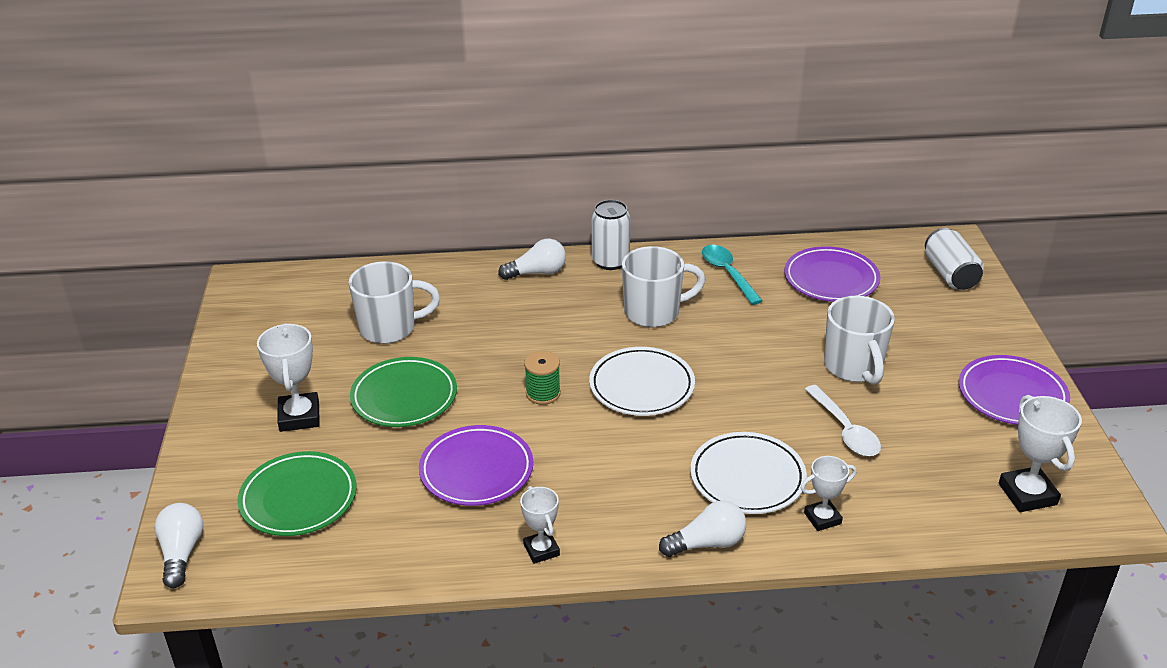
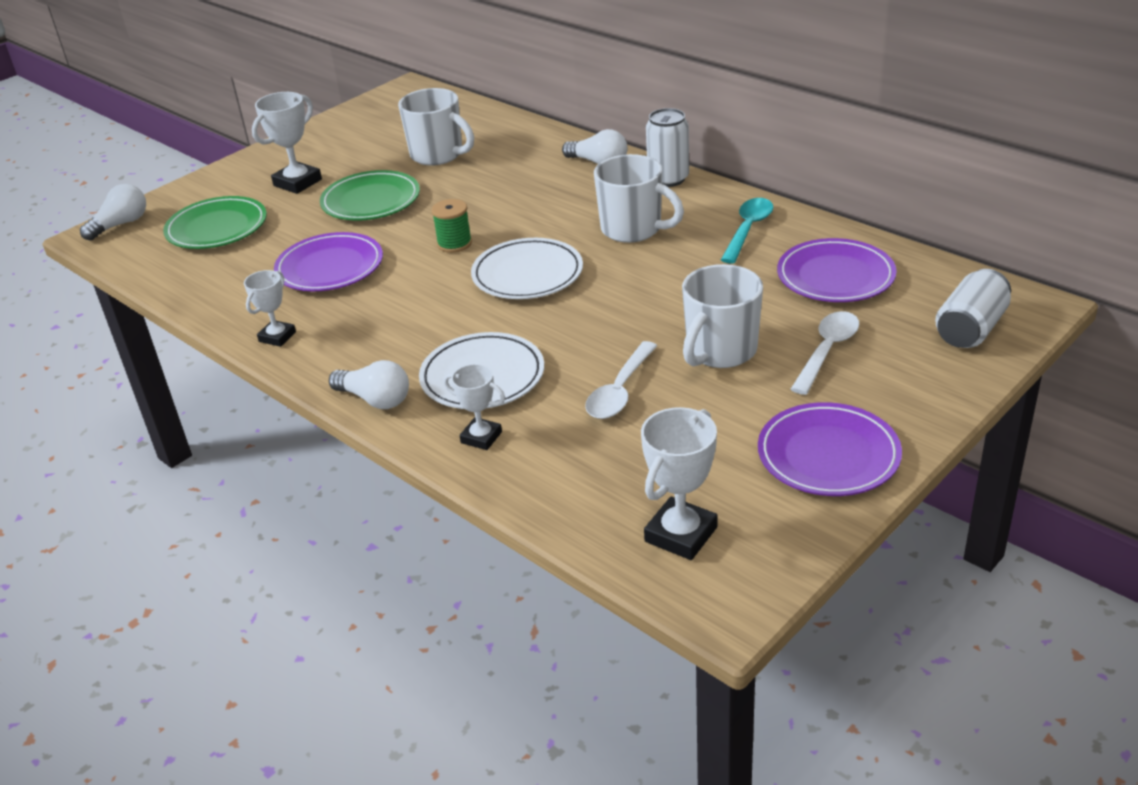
camera: 50 degrees right, 0 degrees up
(907, 331) = (827, 351): none -> white spoon

